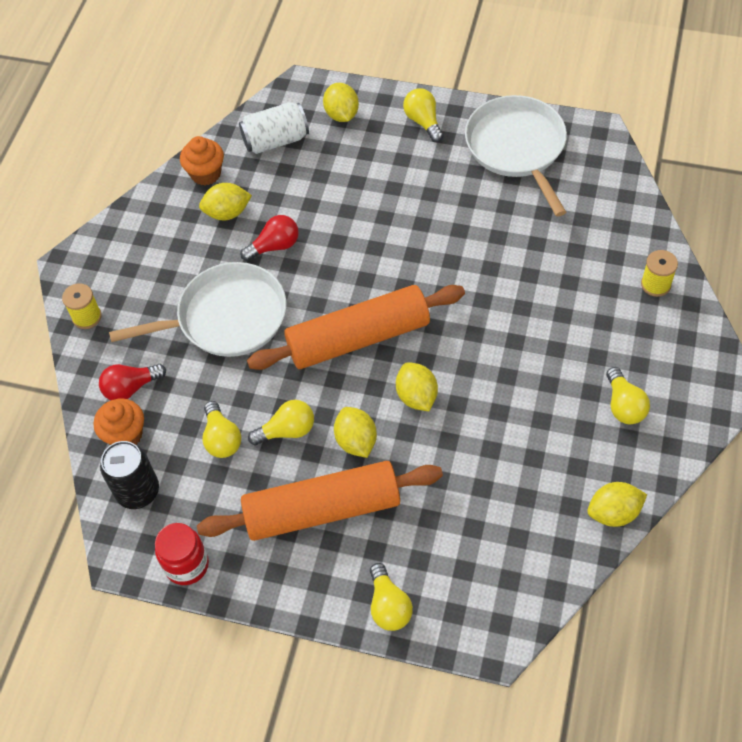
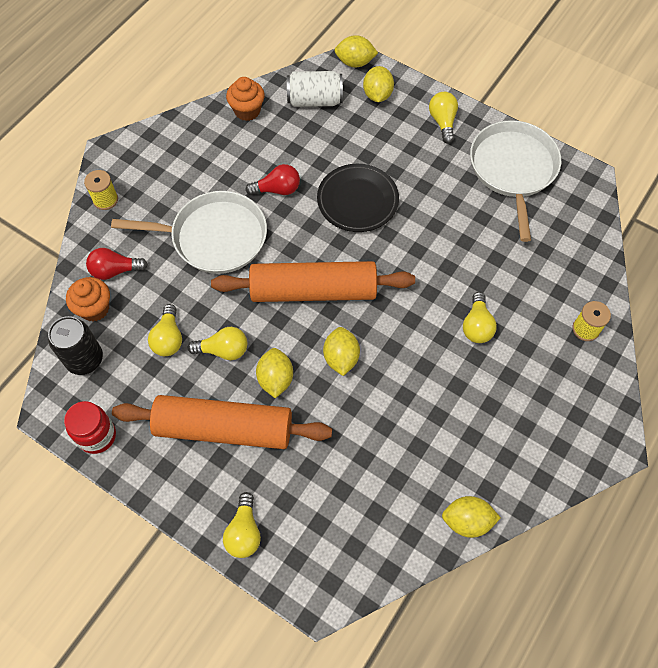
camera: 15 degrees right, 5 degrees up
(227, 213) = (251, 149): yellow lemon -> yellow lemon (355, 62)
(366, 230) = (357, 200): none -> black plate
(624, 405) = (514, 427): yellow light bulb -> yellow light bulb (477, 326)

